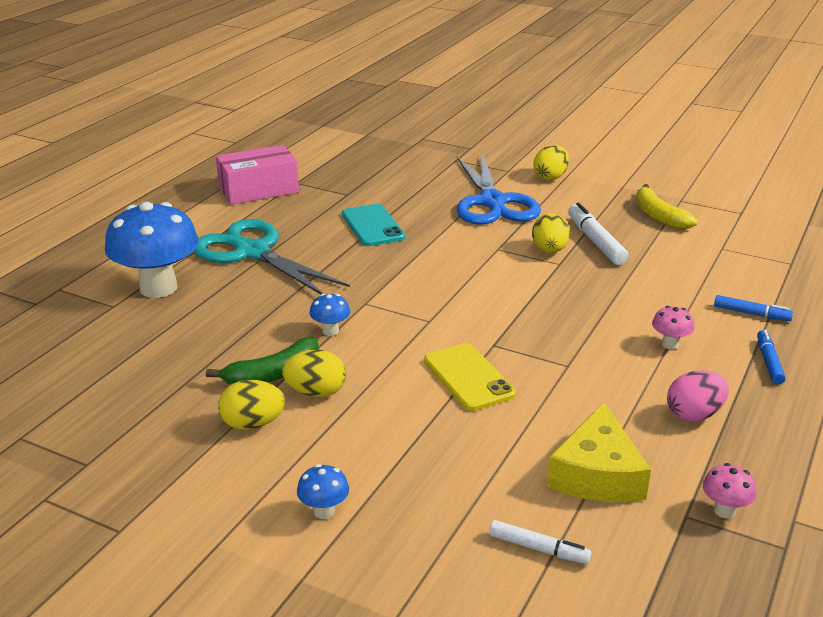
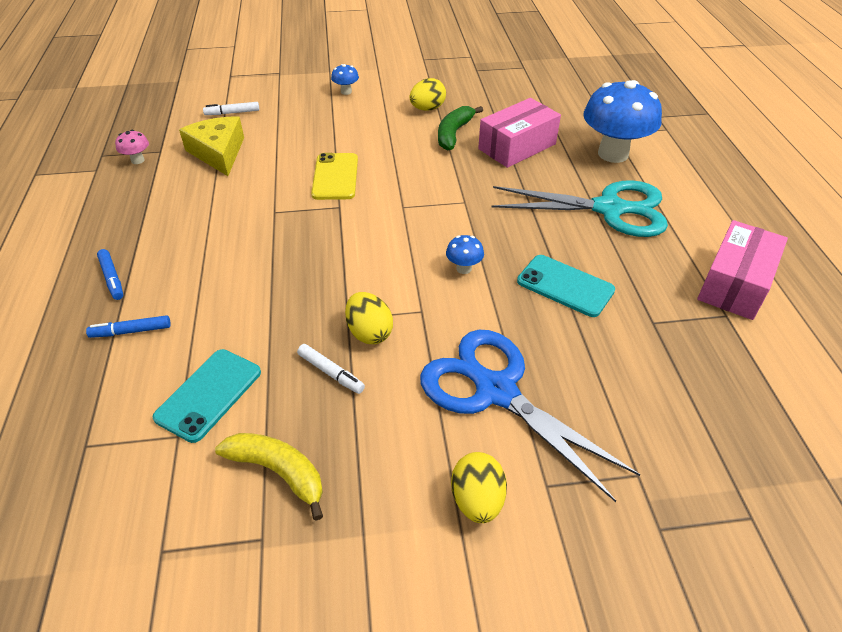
camera: 145 degrees right, 15 degrees up
(232, 331) = (517, 146): none -> pink box
(316, 392) = (416, 134): yellow egg -> none
(330, 331) = (458, 171): blue mushroom -> blue mushroom (464, 268)
(468, 377) = (335, 177): yellow phone -> yellow phone turned 60 degrees clockwise
(595, 241) = (331, 373): white marker -> white marker, size x0.61
(670, 344) = (201, 262): pink mushroom -> none
(693, 259) = (209, 394): none -> turquoise phone
(694, 415) = (167, 209): pink egg -> none

